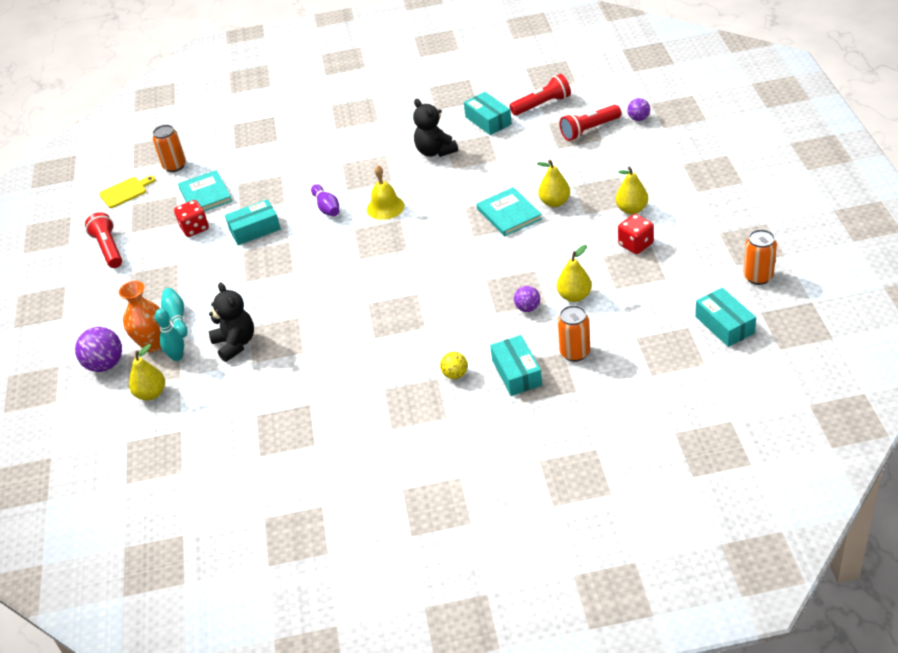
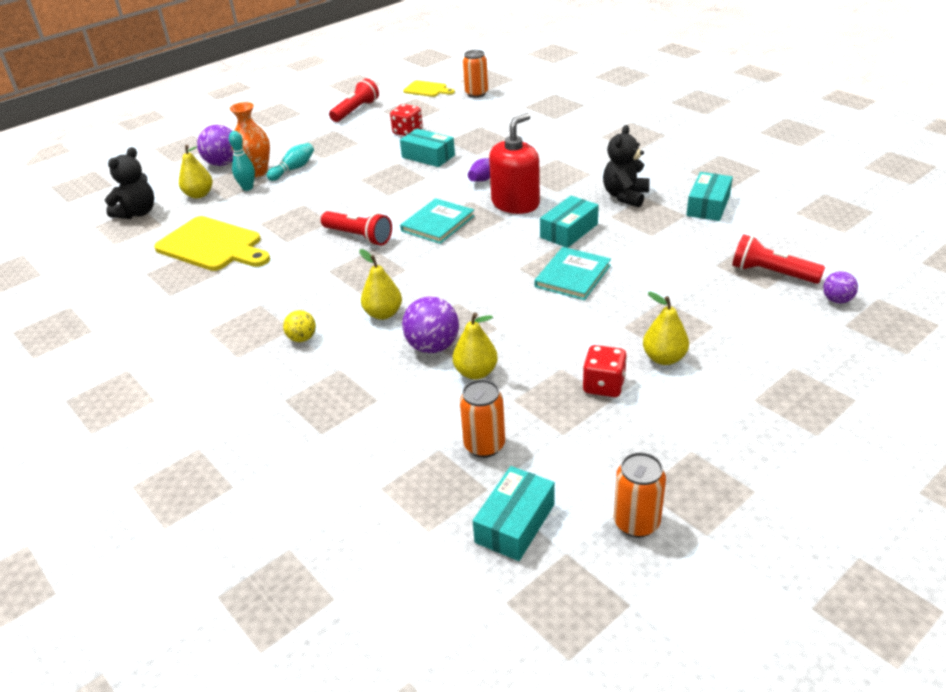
camera: 55 degrees right, 5 degrees down
(205, 195) = (453, 119): turquoise book -> turquoise book (438, 223)
(235, 344) = (278, 206): black teddy bear -> black teddy bear (137, 213)
(259, 401) = (213, 245): none -> yellow cutting board
(385, 207) = (515, 203): yellow bell -> red soap dispenser
(516, 373) = (326, 378): turquoise box -> turquoise box (569, 231)
(528, 308) = (433, 346): purple ball -> purple ball, size x1.72
(542, 105) = (776, 226): red flashlight -> red flashlight (359, 236)
(554, 202) = (620, 298): yellow pear -> yellow pear (383, 314)
(575, 353) = (383, 409): orange can -> orange can (484, 445)

